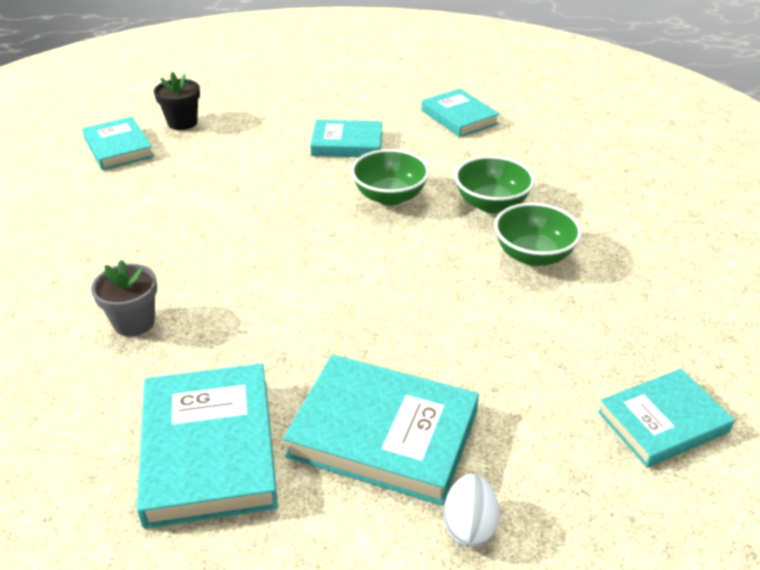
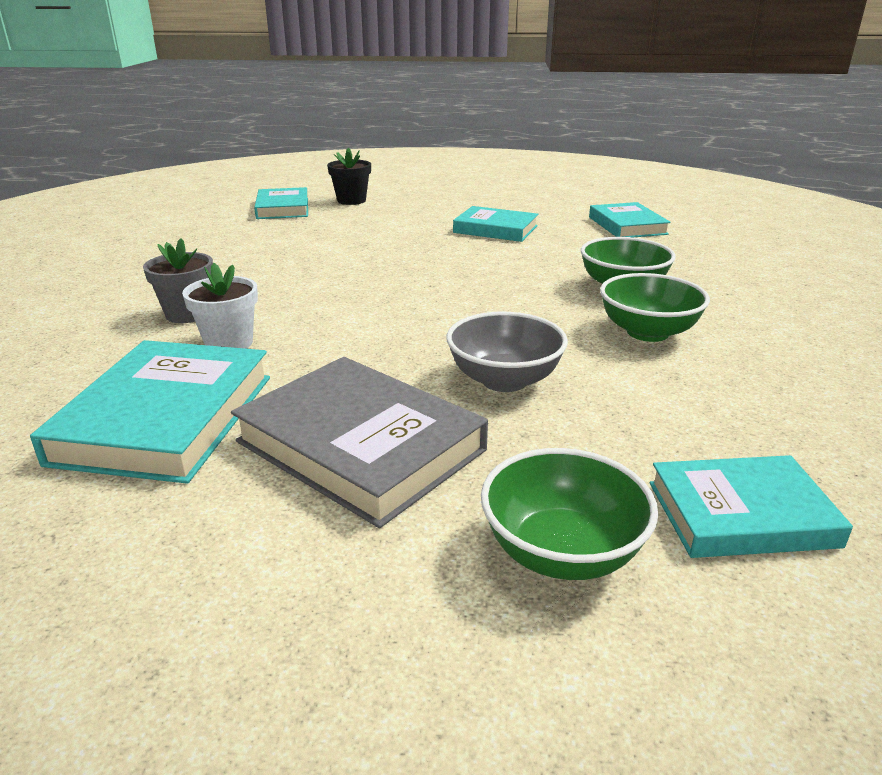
camera: 20 degrees right, 10 degrees down
(200, 350) = (229, 343): none -> white flower pot
(383, 434) = (360, 446): turquoise book -> grey book
(390, 196) = (512, 268): green bowl -> green bowl (562, 552)
(452, 336) = (504, 380): none -> grey bowl
(469, 526) = (397, 558): white egg -> none

